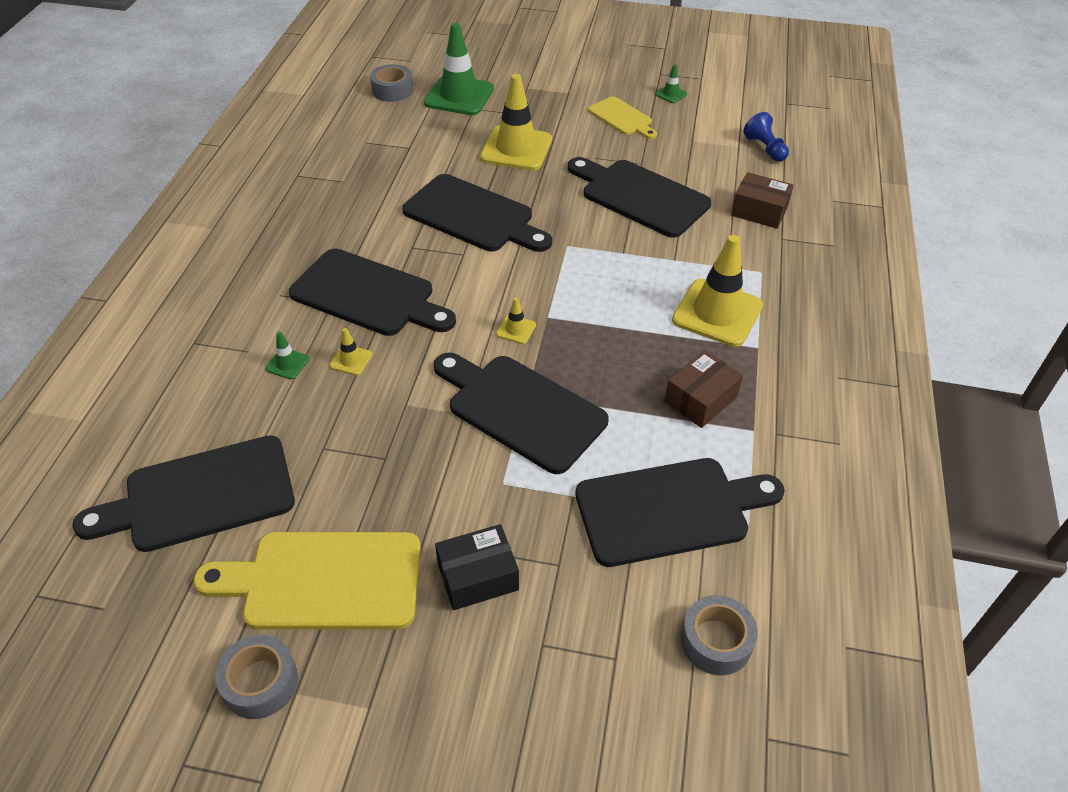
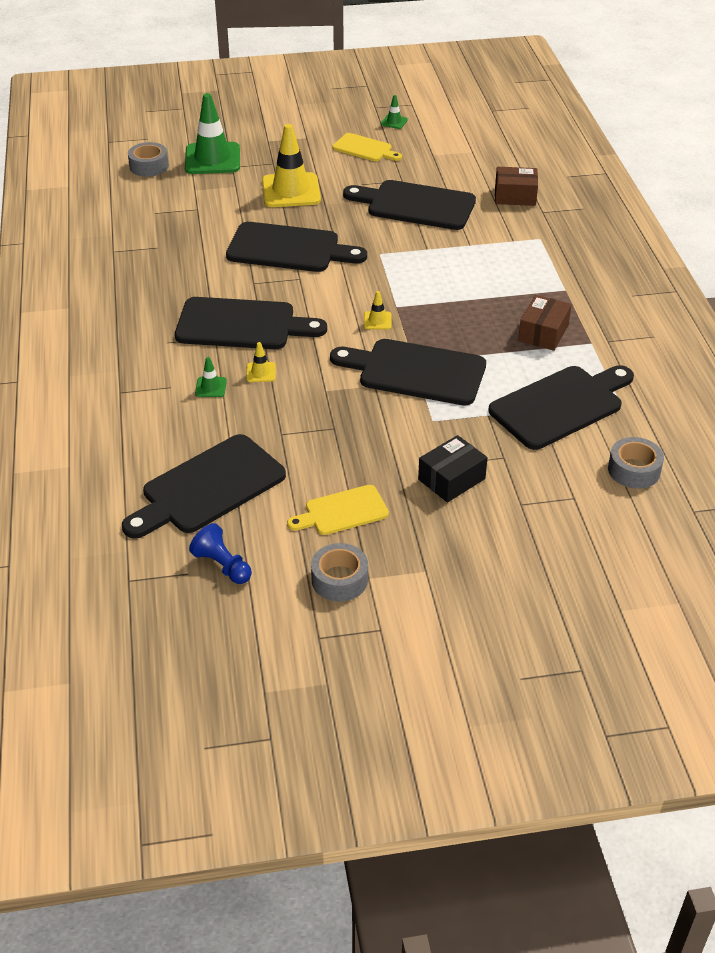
camera: 20 degrees left, 5 degrees down
(324, 580) = (342, 511): yellow cutting board -> yellow cutting board, size x0.57
(717, 313) = (523, 274): yellow traffic cone -> none
(765, 148) = (494, 149): blue pawn -> blue pawn (222, 565)

